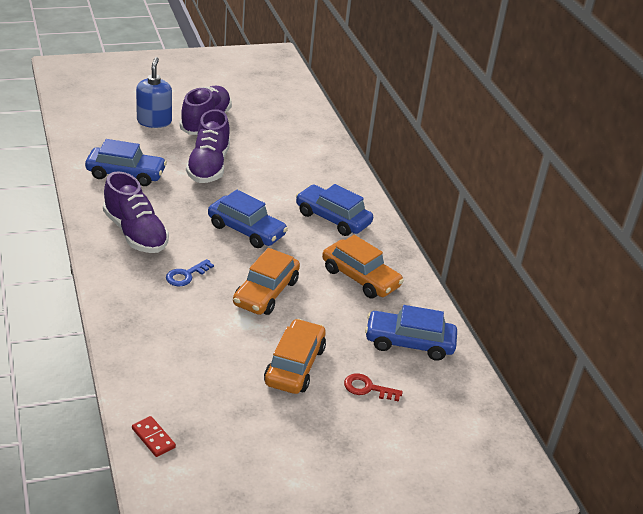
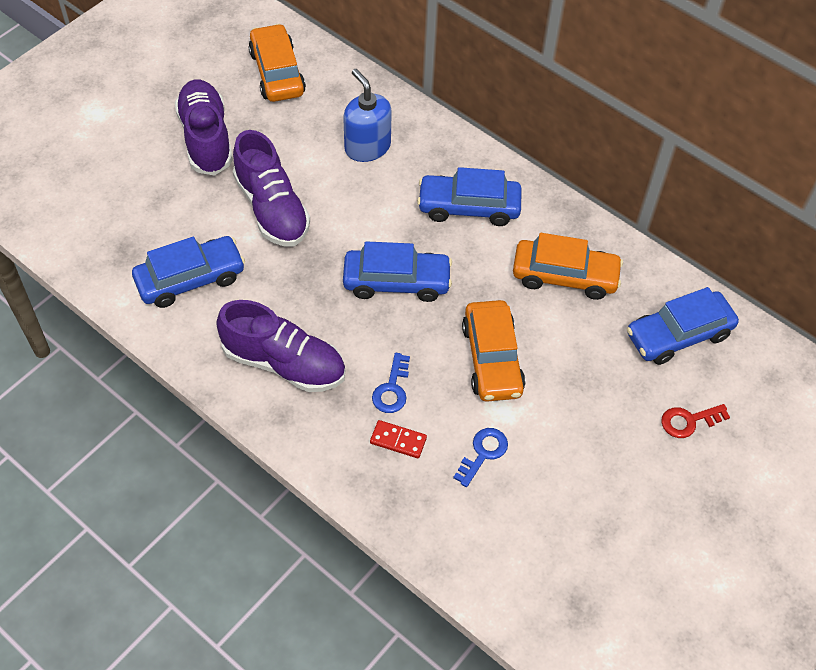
camera: 30 degrees left, 20 degrees up
(153, 438) = (552, 628): red domino -> red domino (398, 440)
(154, 121) = (145, 173): blue soap dispenser -> blue soap dispenser (367, 147)
(208, 332) = (483, 453): none -> blue key
(295, 365) = (601, 439): orange car -> orange car (277, 73)

